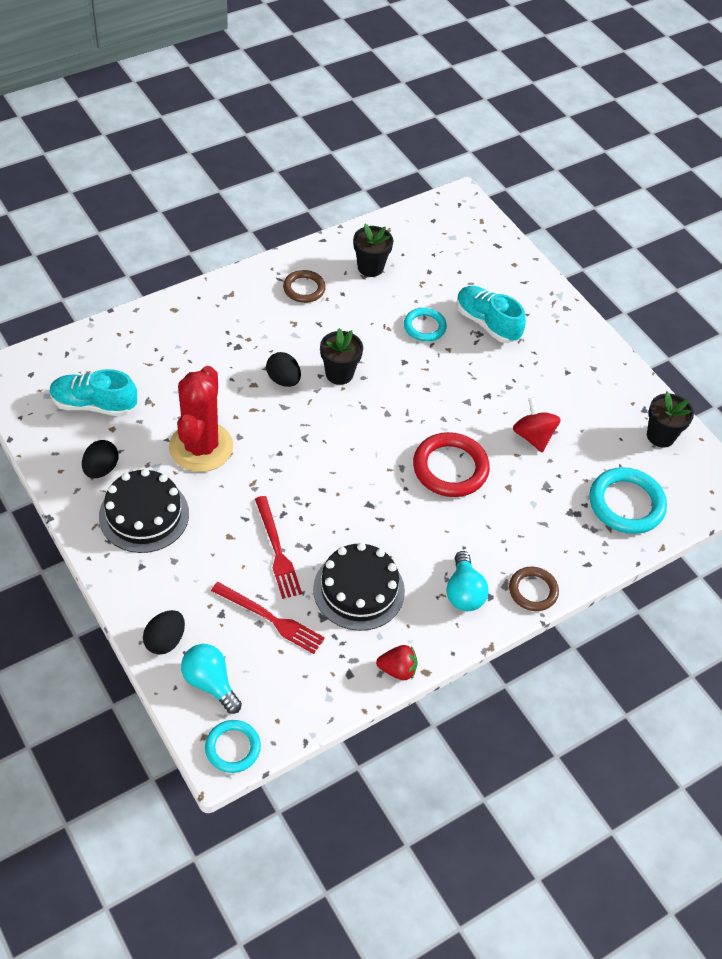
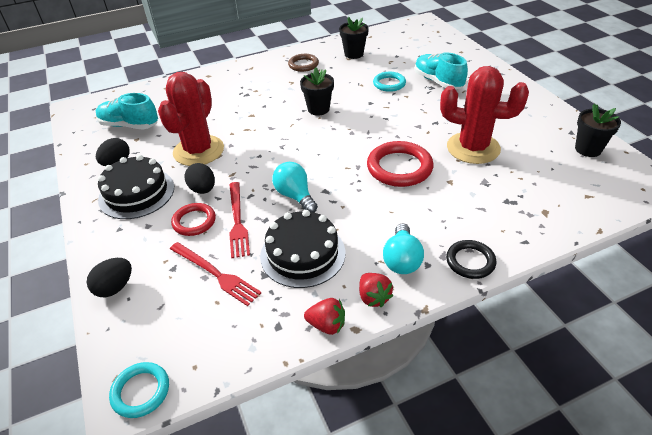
camera: 15 degrees right, 10 degrees down
(210, 683) = (141, 326): turquoise light bulb -> turquoise light bulb (295, 196)
(227, 553) = (194, 221): none -> red ring
(283, 380) = (275, 112): black egg -> black egg (203, 189)
(439, 637) = (373, 297): none -> red strawberry
(533, 436) = (473, 148): red spinning top -> red cactus
(533, 591) = (470, 261): brown ring -> black ring
(626, 504) = (560, 196): turquoise ring -> none

